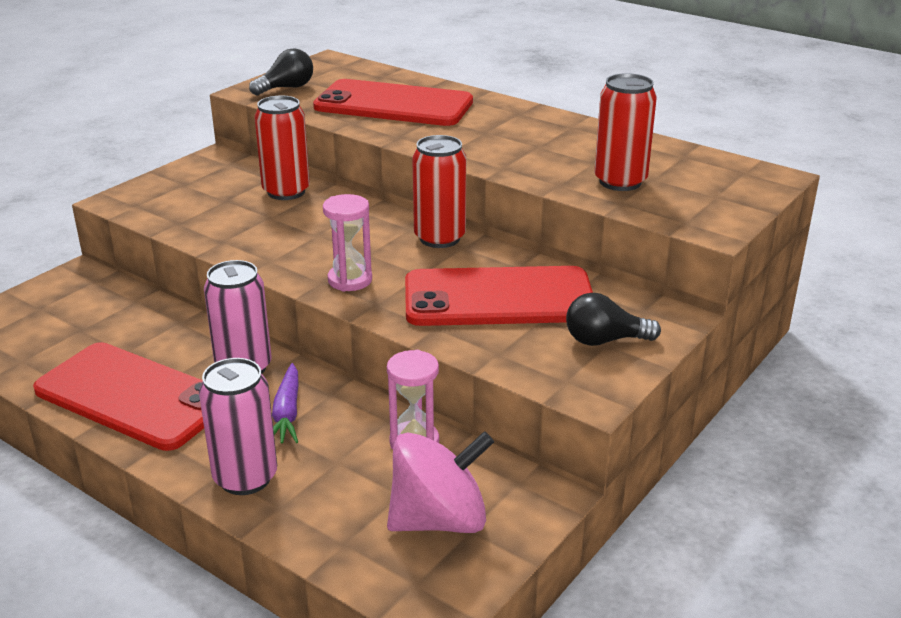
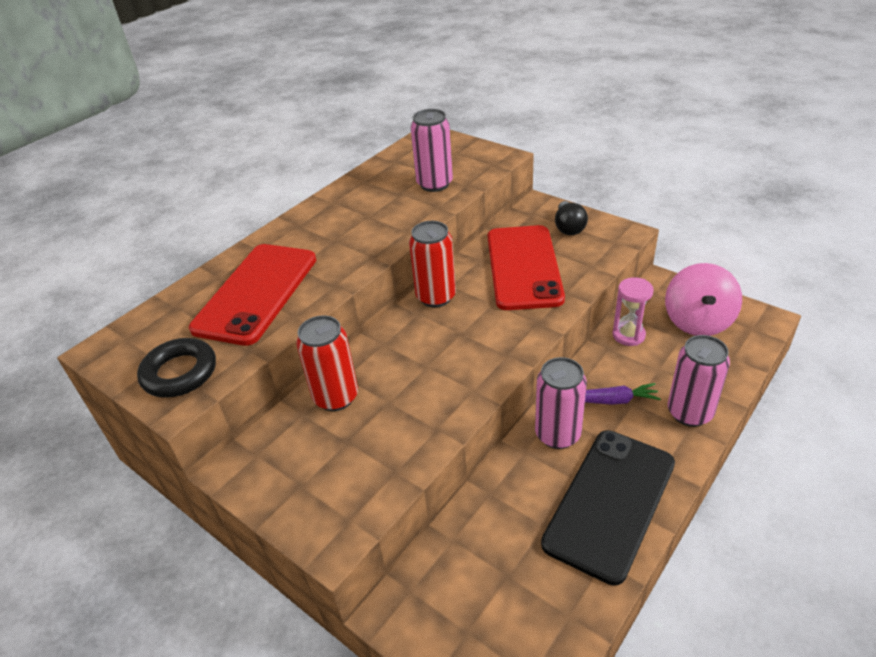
camera: 85 degrees left, 10 degrees up
(133, 396) = (610, 502): red phone -> black phone
(286, 88) = (180, 373): black light bulb -> black ring
(350, 280) = (504, 339): pink hourglass -> none
(439, 520) = (697, 321): pink spinning top -> pink spinning top turned 150 degrees counterclockwise
(620, 182) = (434, 184): red can -> pink can

